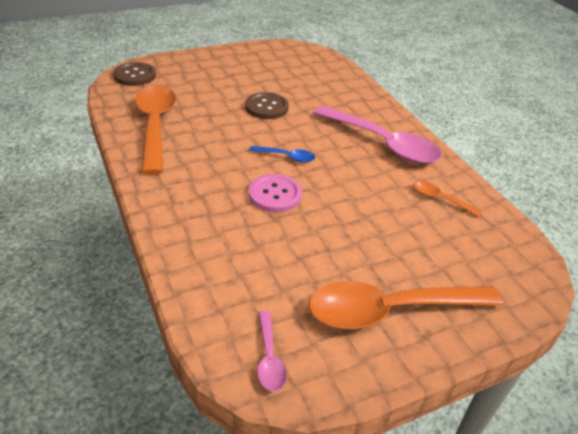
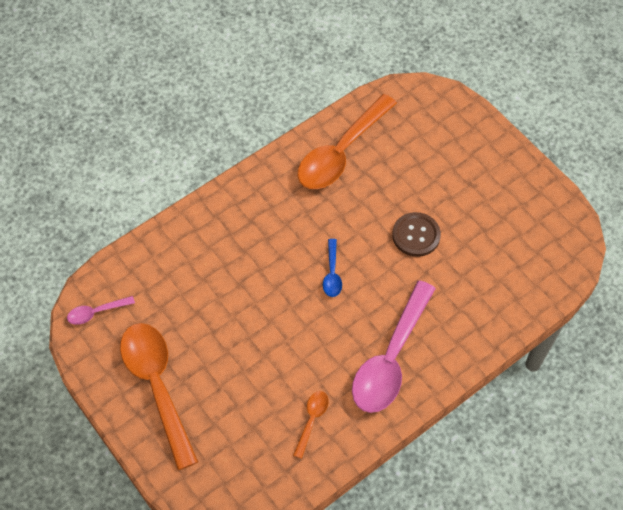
camera: 80 degrees right, 20 degrees up
(135, 75) = (426, 101): brown button -> none
(155, 126) = (341, 152): orange spoon -> orange spoon turned 150 degrees clockwise
(275, 194) = (271, 276): pink button -> none

